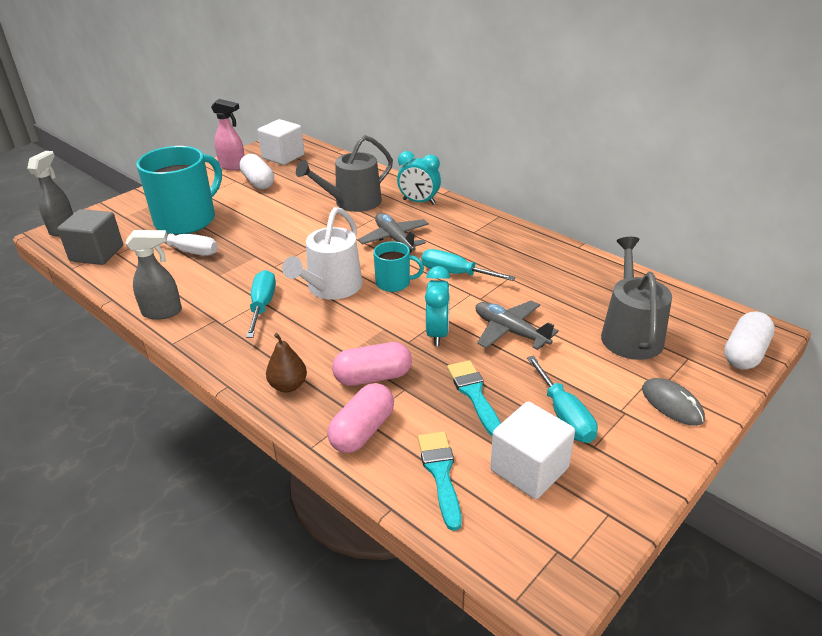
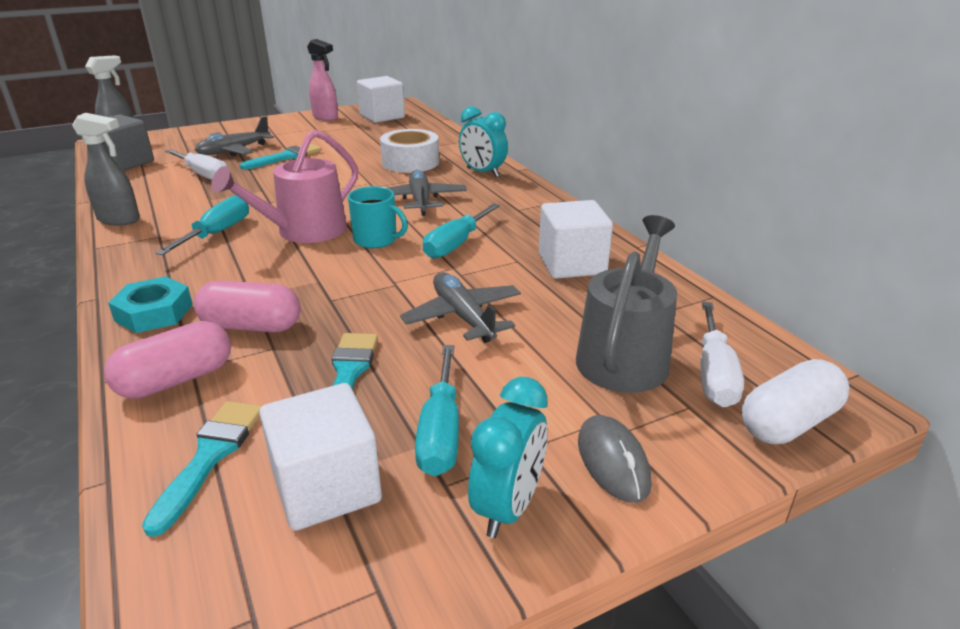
camera: 20 degrees right, 5 degrees down
(187, 220) = (234, 151): turquoise mug -> grey plane
(241, 217) = (286, 157): none -> turquoise brush
(258, 182) = (335, 132): white capsule -> none
(288, 386) = (154, 312): brown pear -> turquoise nut
(331, 288) = (304, 231): white watering can -> pink watering can
(352, 202) = (410, 162): grey watering can -> white tape
(437, 333) = (372, 299): turquoise clock -> turquoise clock (508, 507)
(455, 273) = (456, 244): turquoise screwdriver -> turquoise screwdriver turned 105 degrees counterclockwise
(547, 272) = (572, 264): none -> white cube
(687, 332) = (714, 374): none -> white screwdriver

